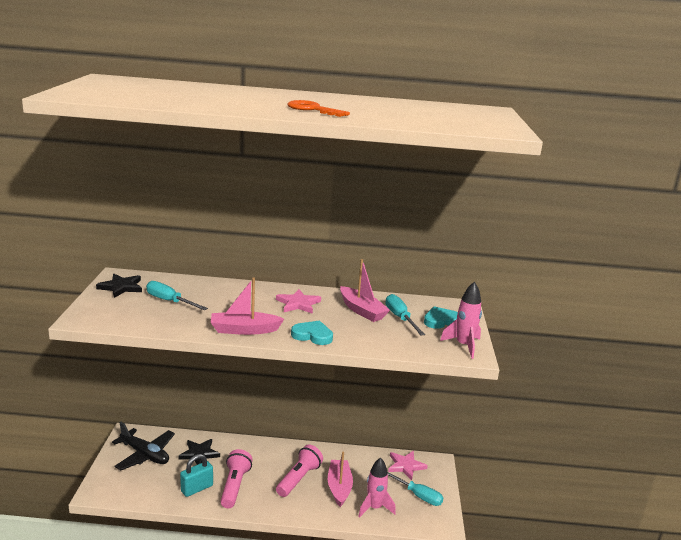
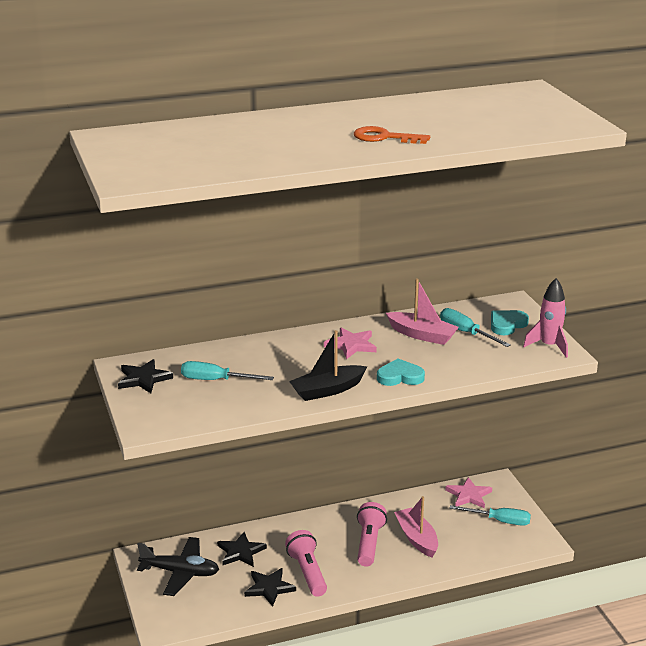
camera: 20 degrees left, 5 degrees up
(197, 488) = (269, 588): turquoise padlock -> black star
(244, 330) = (327, 390): pink boat -> black boat
(374, 508) = (466, 547): pink rocket -> none

